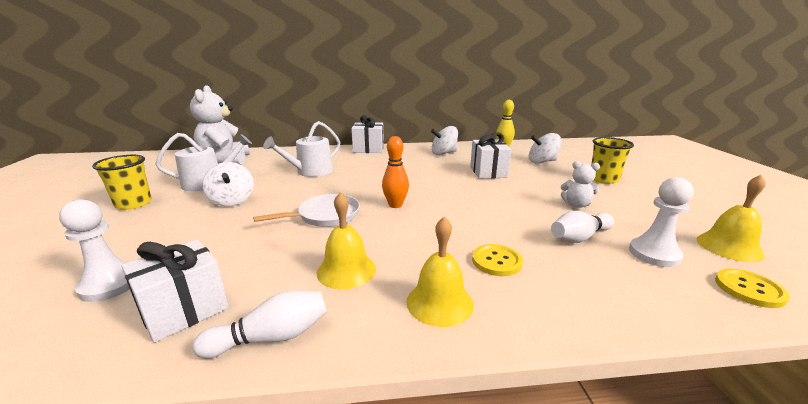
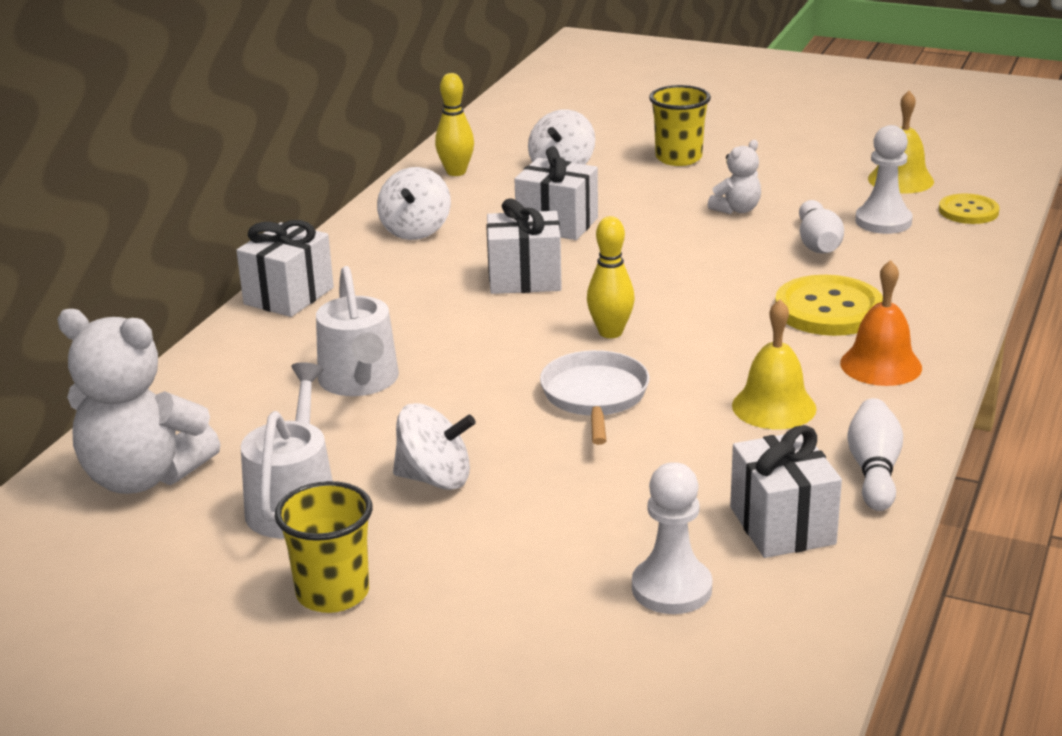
camera: 60 degrees left, 5 degrees up
(395, 205) = (610, 332): orange bowling pin -> yellow bowling pin
(427, 177) = (524, 279): none -> white gift
(439, 302) = (881, 365): yellow bell -> orange bell
(496, 261) = (828, 309): yellow button -> yellow button, size x1.64

